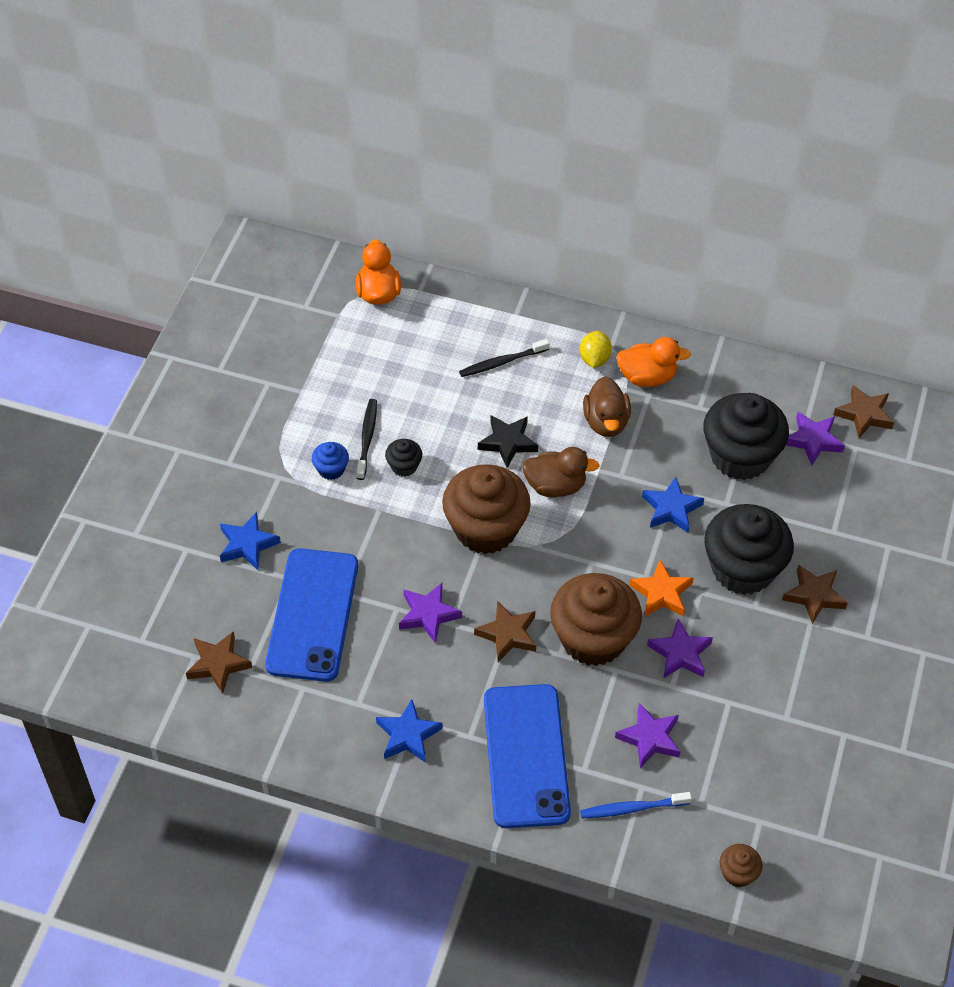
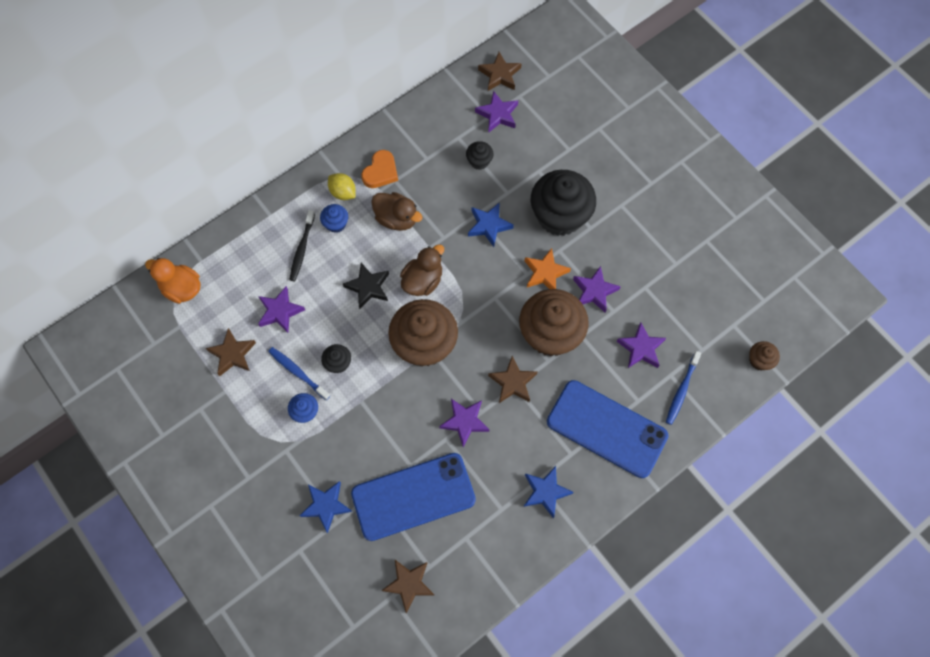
camera: 55 degrees left, 15 degrees up
(312, 615) = (413, 496): blue phone -> blue phone turned 60 degrees counterclockwise
(367, 439) = (298, 373): black toothbrush -> blue toothbrush
(419, 385) = (280, 311): none -> purple star
(554, 374) = (336, 224): none -> blue cupcake
(647, 377) = (381, 172): orange duck -> orange heart
(740, 456) = (479, 161): black cupcake -> black cupcake, size x0.44
(814, 596) = (605, 191): brown star -> brown star (232, 354)

